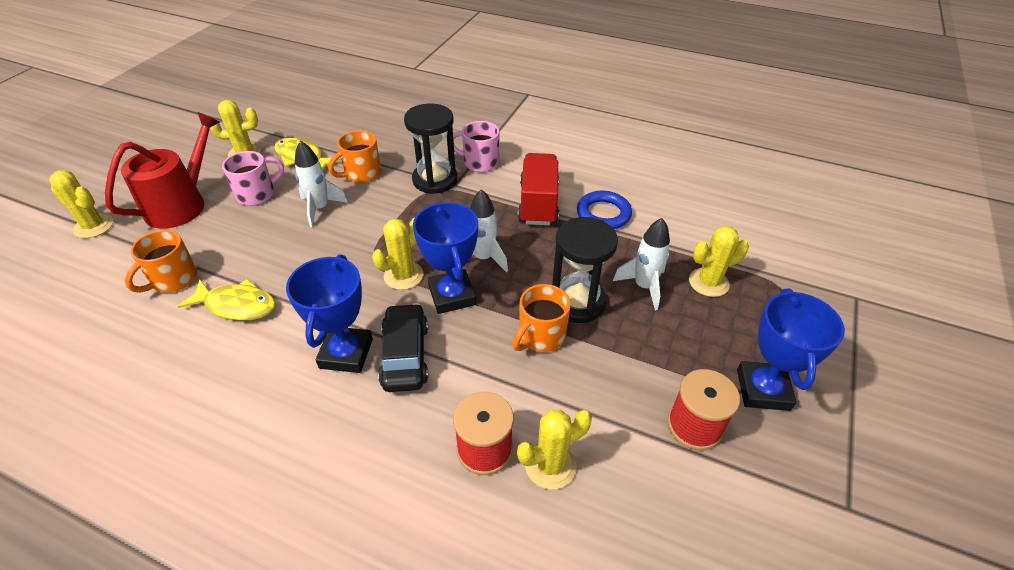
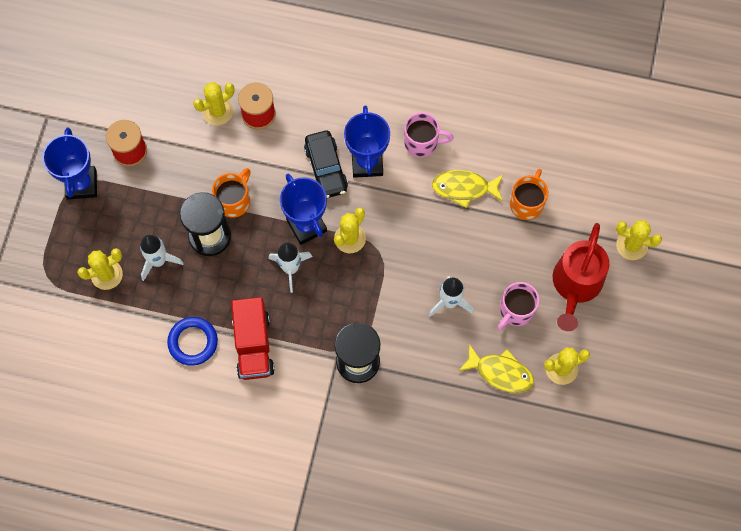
camera: 170 degrees right, 25 degrees up
(361, 174) = (431, 358): orange mug -> none
(479, 162) = (320, 398): pink mug -> pink mug (422, 142)

